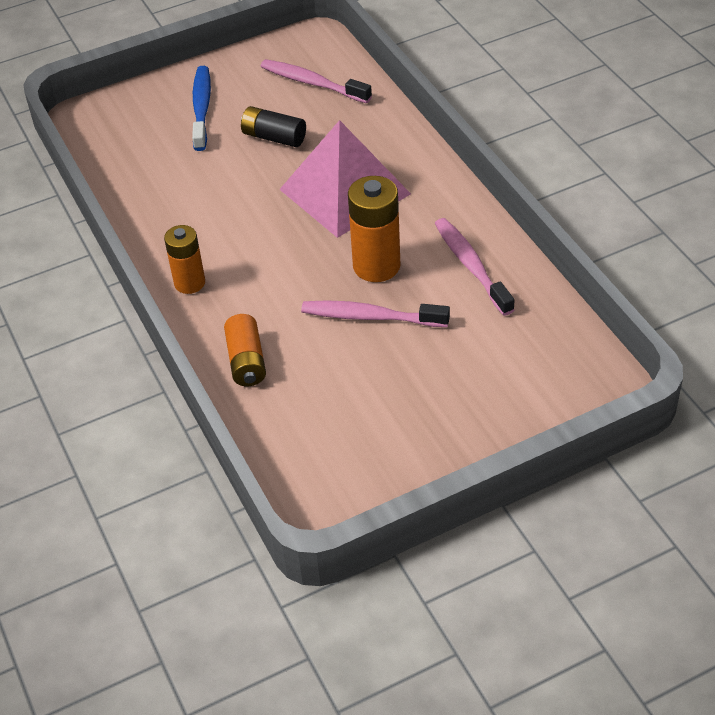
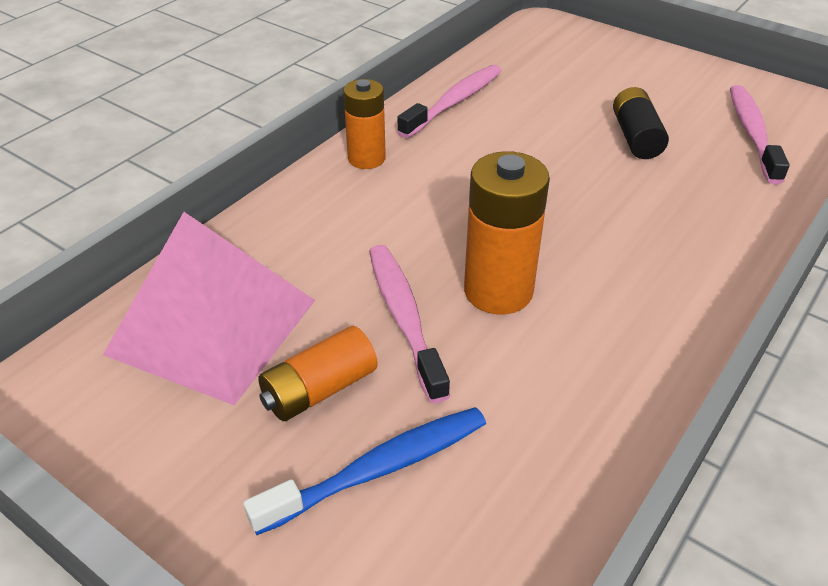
camera: 60 degrees right, 5 degrees down
(202, 108) = (628, 79): blue toothbrush -> blue toothbrush (379, 469)
(246, 361) = (271, 239): orange battery -> orange battery (319, 389)
(344, 191) = (603, 218): pink pyramid -> pink pyramid (213, 326)
(471, 265) = (572, 388): pink toothbrush -> pink toothbrush (454, 102)

